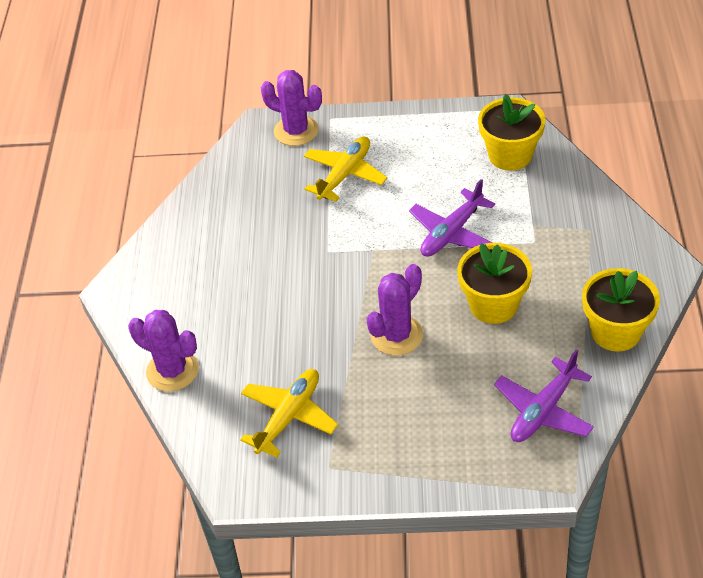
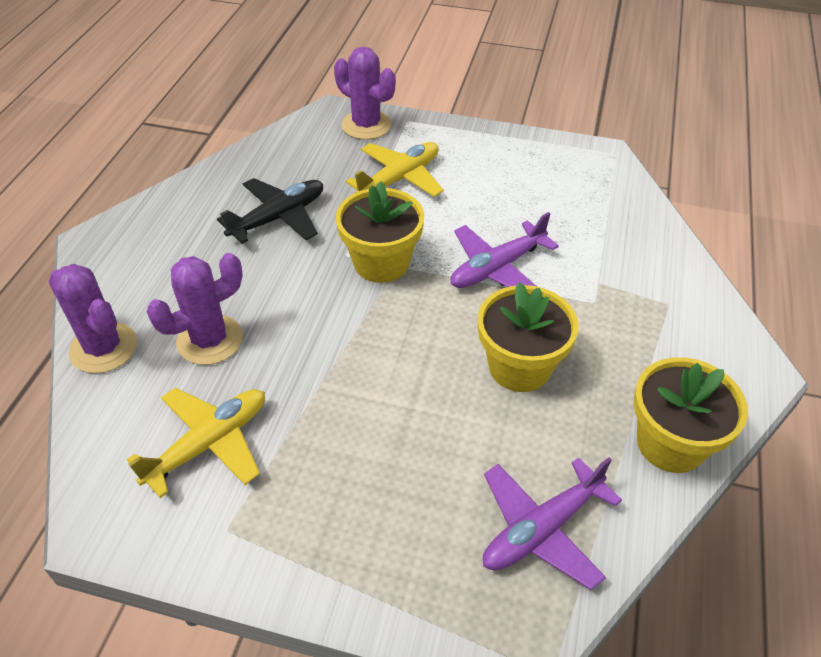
camera: 10 degrees right, 0 degrees up
(259, 233) = (278, 217): none -> black plane
(396, 335) = (385, 374): purple cactus -> purple cactus (210, 340)
(510, 155) = (594, 199): yellow flower pot -> yellow flower pot (381, 262)

